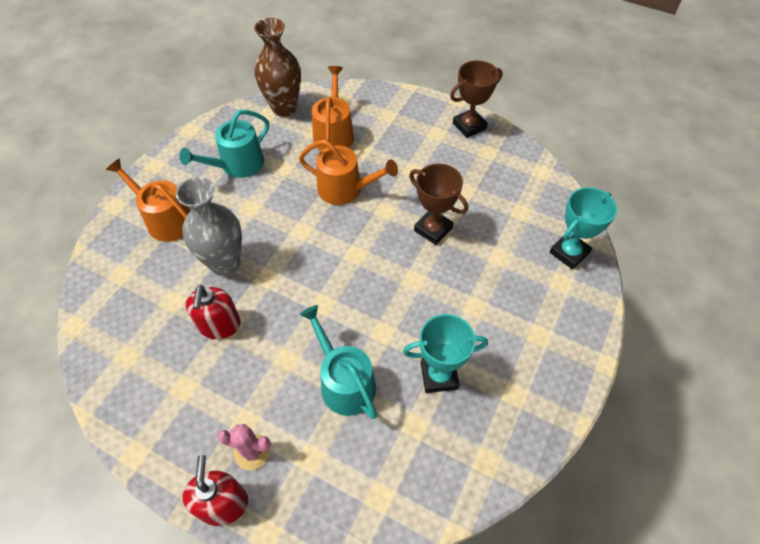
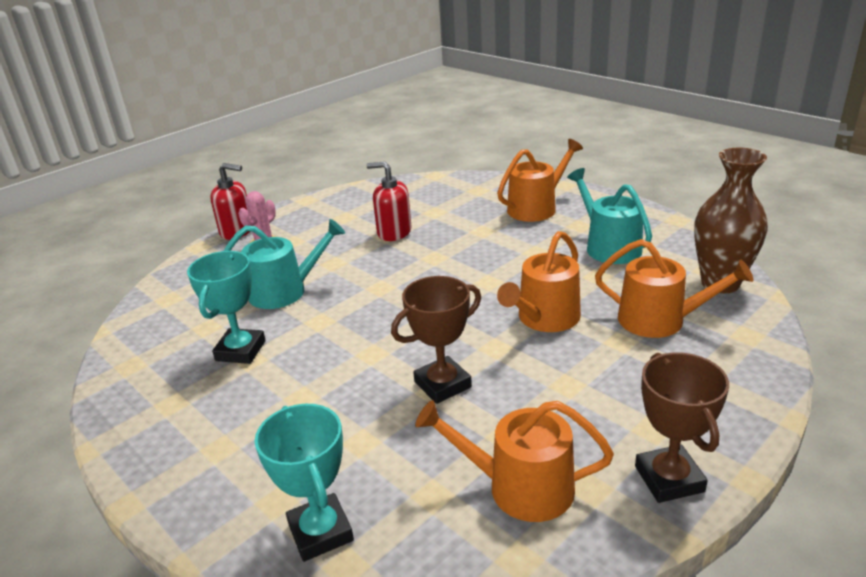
camera: 110 degrees right, 25 degrees down
(225, 263) = (464, 236): grey vase -> none
(500, 178) = (520, 487): none -> orange watering can

